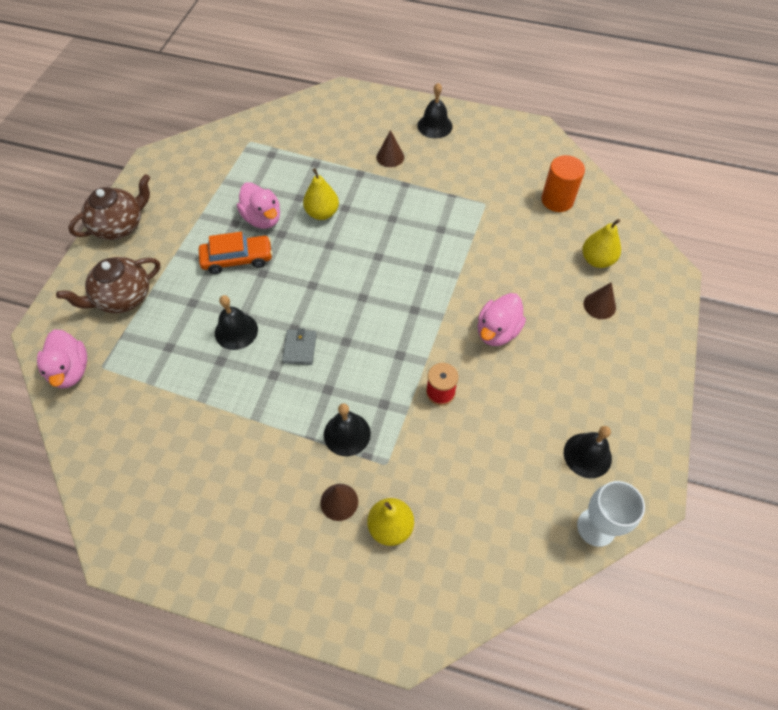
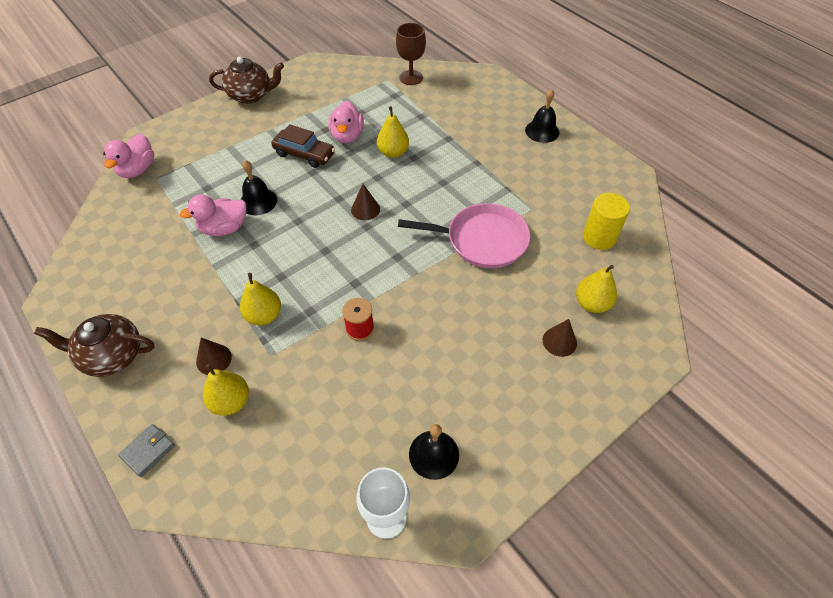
camera: 35 degrees right, 5 degrees down
(123, 297) = (210, 141): brown teapot -> brown teapot (112, 356)
(237, 259) = (304, 154): orange car -> brown car
(270, 128) = (411, 77): none -> brown goblet
(299, 348) = (288, 237): grey wallet -> grey wallet (148, 451)
(347, 434) = (264, 315): black bell -> yellow pear
(390, 157) = (483, 137): brown cone -> brown cone (365, 209)
(471, 254) = (482, 240): none -> pink pan
(497, 331) = (448, 310): pink duck -> pink duck (224, 228)
(557, 200) = (599, 237): orange cylinder -> yellow cylinder

